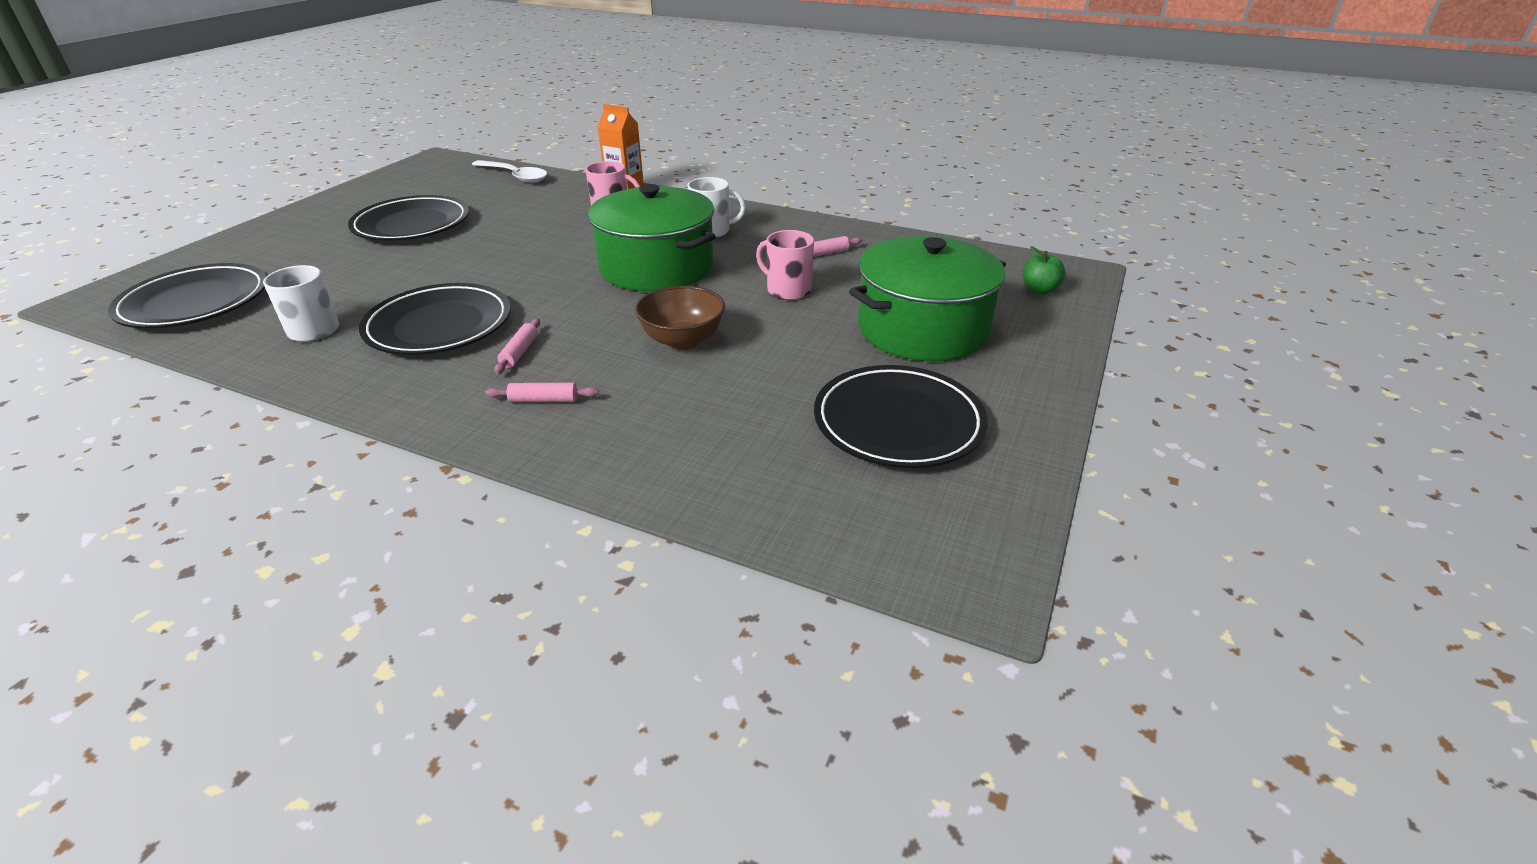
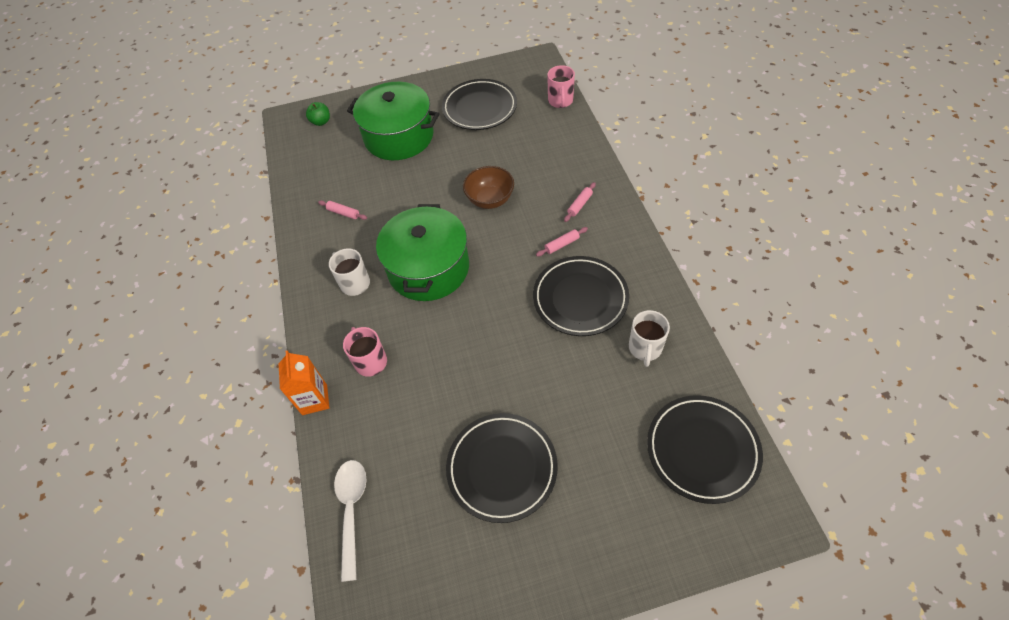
camera: 125 degrees left, 20 degrees up
(544, 400) = (579, 205): pink rolling pin -> pink rolling pin turned 75 degrees clockwise
(788, 290) = (403, 199): pink mug -> pink mug (560, 101)

